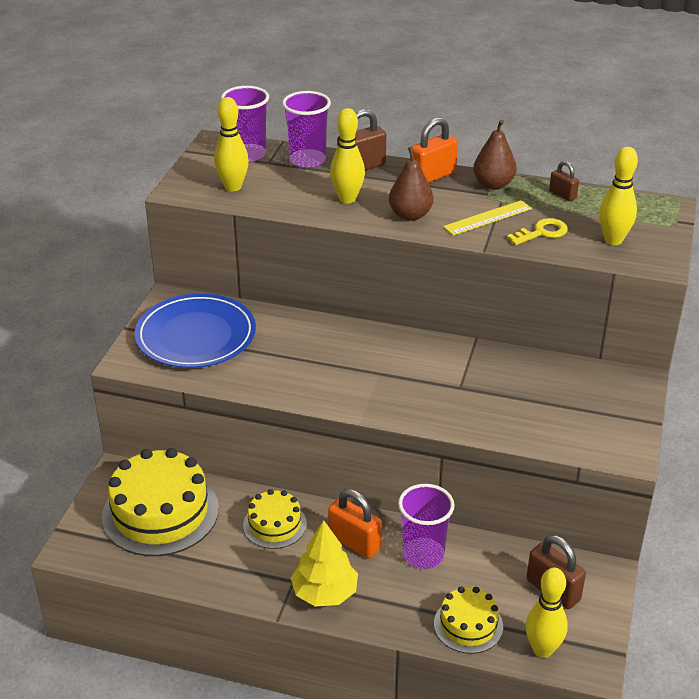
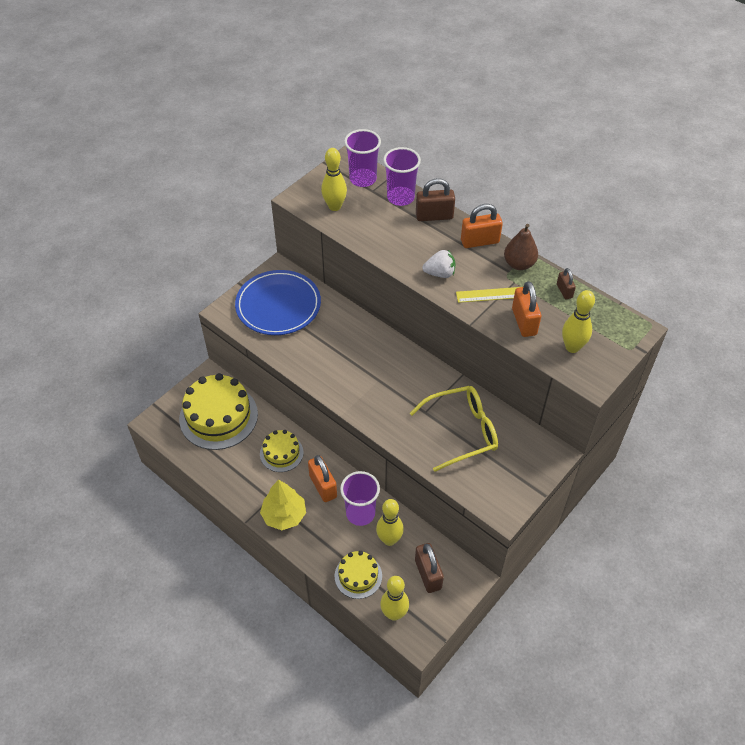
camera: 25 degrees right, 15 degrees up
(347, 199) = (405, 243): yellow bowling pin -> yellow bowling pin (389, 539)
(410, 215) = (440, 273): brown pear -> white strawberry
(518, 392) = (462, 431): none -> yellow glasses
(542, 232) = (524, 322): yellow key -> orange padlock

